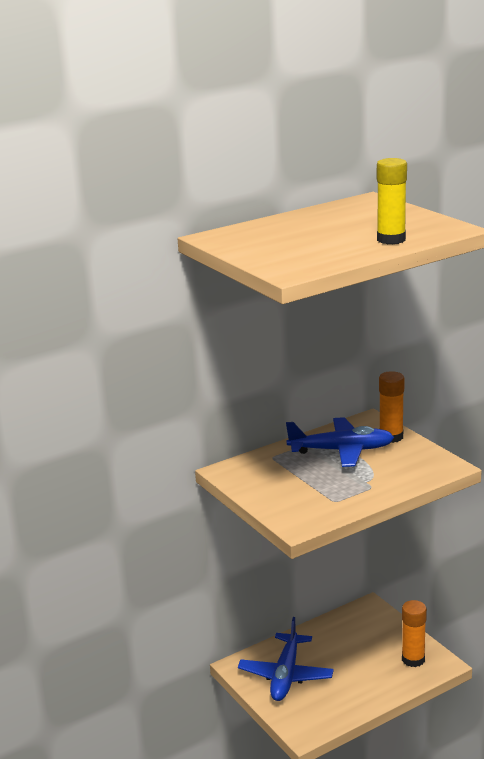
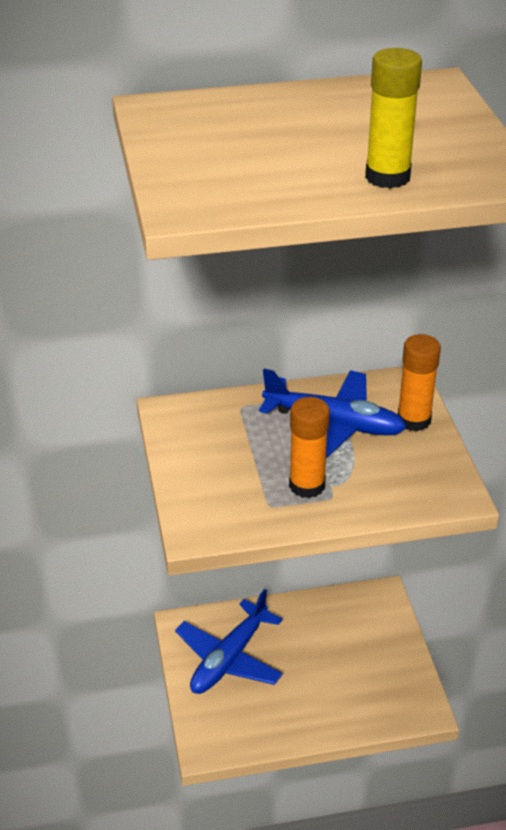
camera: 20 degrees right, 15 degrees up
(413, 659) = (392, 691): orange glue stick -> orange glue stick (307, 485)

